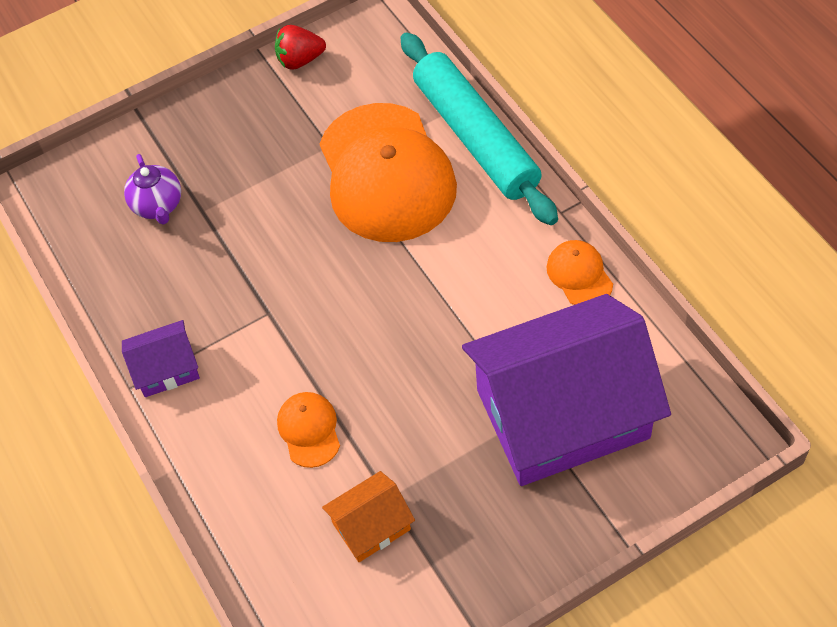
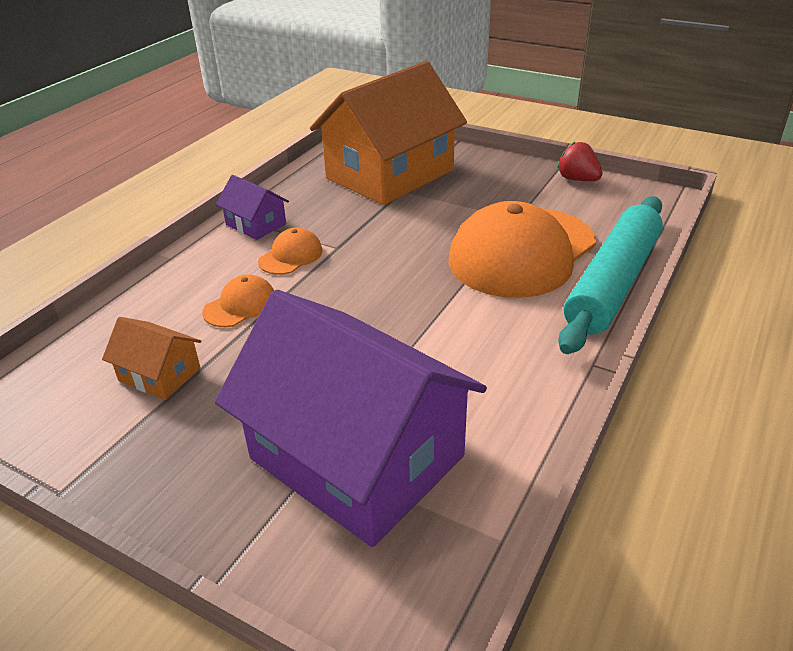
camera: 55 degrees right, 20 degrees down
(158, 206) = (390, 174): purple teapot -> orange house
(579, 275) = (533, 405): orange cap -> orange cap (291, 256)

